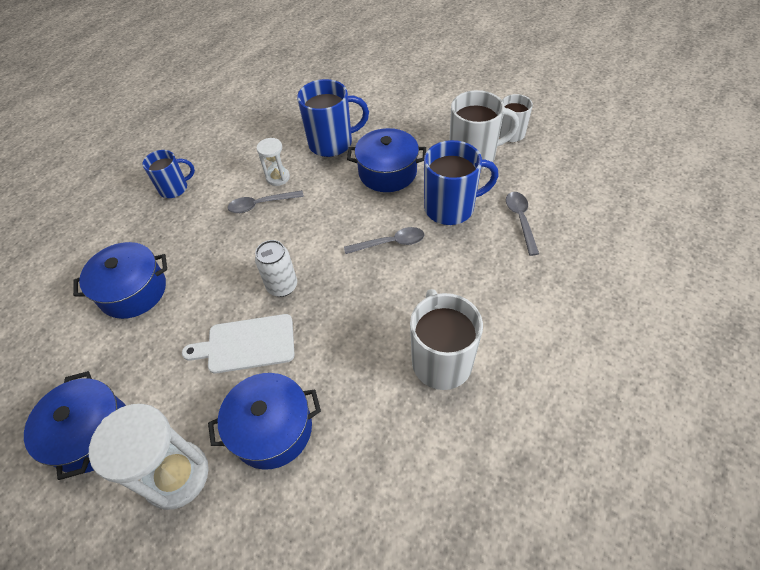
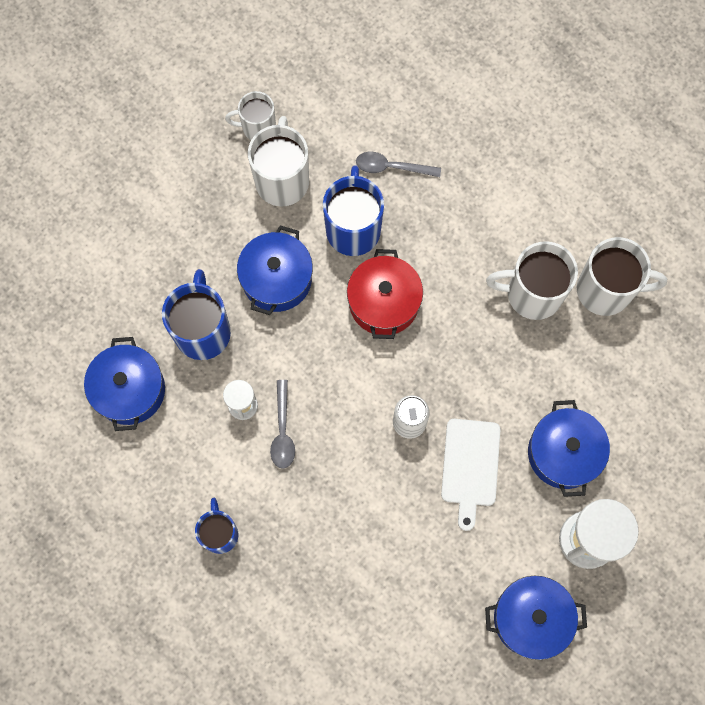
camera: 80 degrees left, 20 degrees up
(133, 291) = (371, 583): blue pot -> blue pot (129, 390)
(390, 243) = (383, 302): grey spoon -> red pot
(472, 435) = (606, 290): none -> white mug

